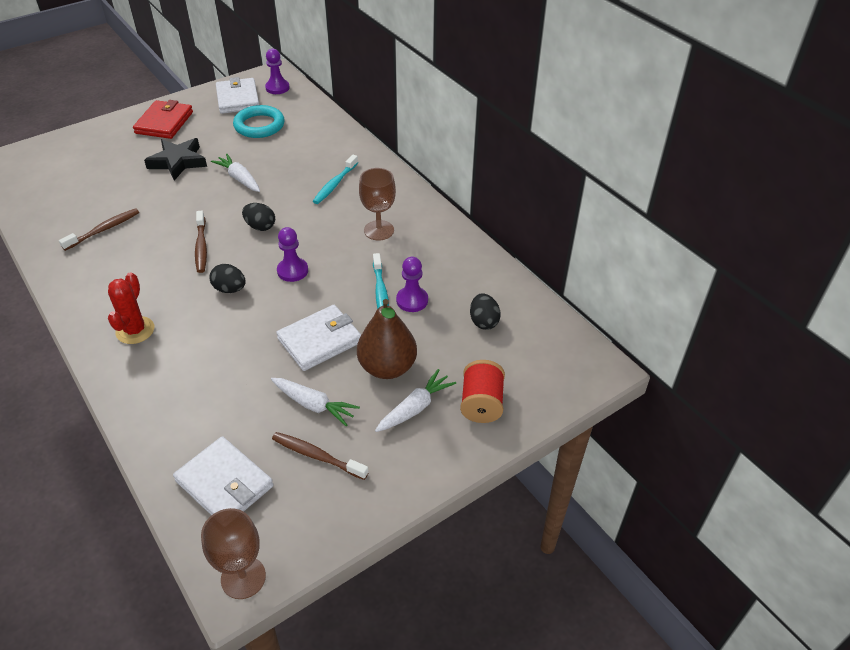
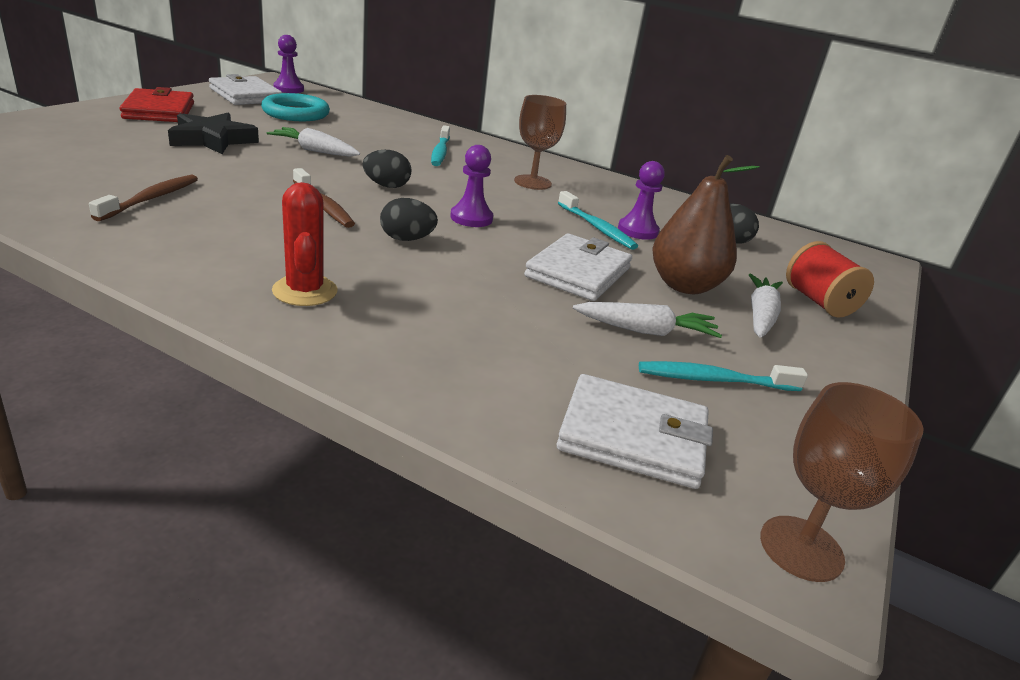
camera: 30 degrees left, 15 degrees down
(317, 456) = (714, 380): brown toothbrush -> turquoise toothbrush

